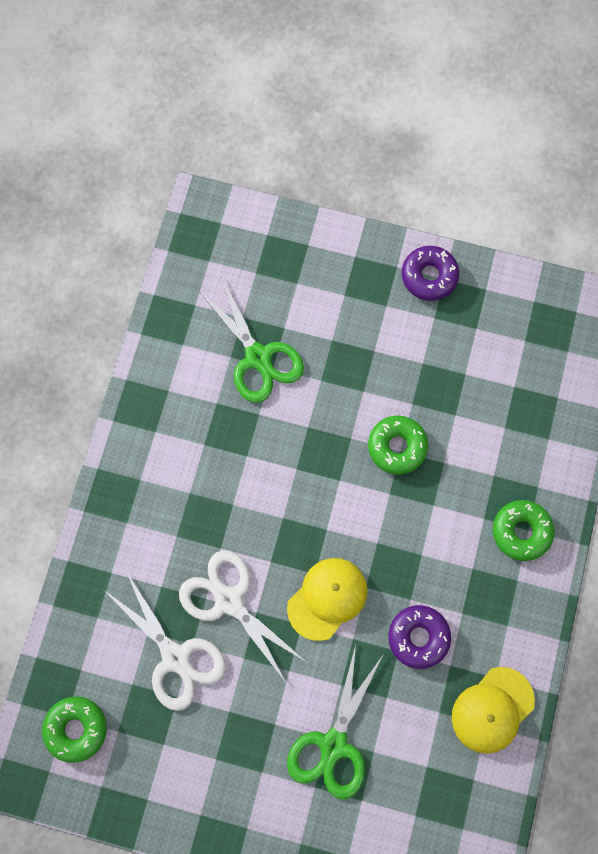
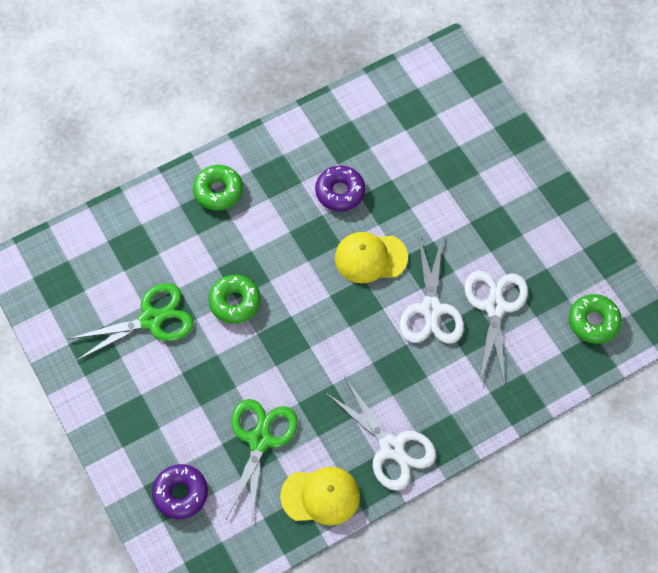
camera: 135 degrees left, 10 degrees down
(148, 448) = (392, 448): none -> white scissors
(333, 745) = (446, 183): green scissors -> green scissors (151, 319)
(429, 276) = (92, 386): purple donut -> purple donut (181, 493)
(492, 710) = (339, 123): yellow cap -> yellow cap (320, 496)

